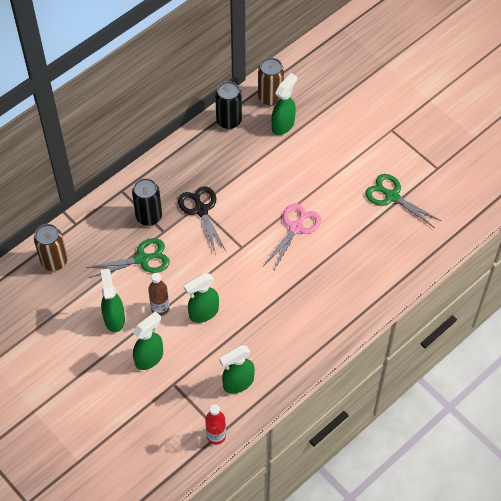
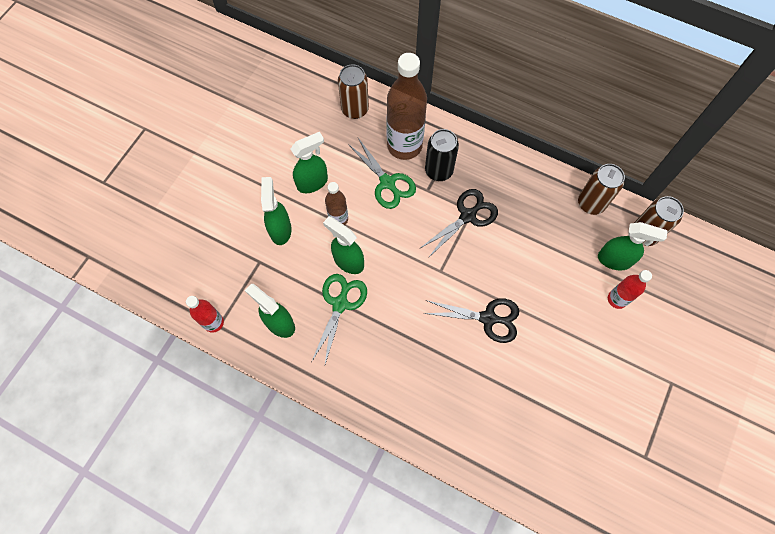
camera: 70 degrees right, 10 degrees up
(111, 234) = (404, 146): none -> brown bottle
(149, 358) = (280, 229): green spray bottle -> green spray bottle turned 120 degrees counterclockwise
(229, 121) = (591, 203): black can -> brown can
(296, 227) = (488, 318): pink scissors -> black scissors
(315, 136) = (617, 299): none -> red bottle
(392, 196) = (578, 413): green scissors -> green scissors (340, 304)

